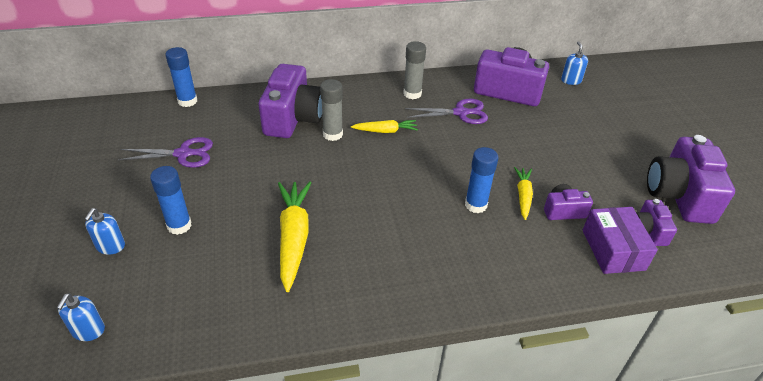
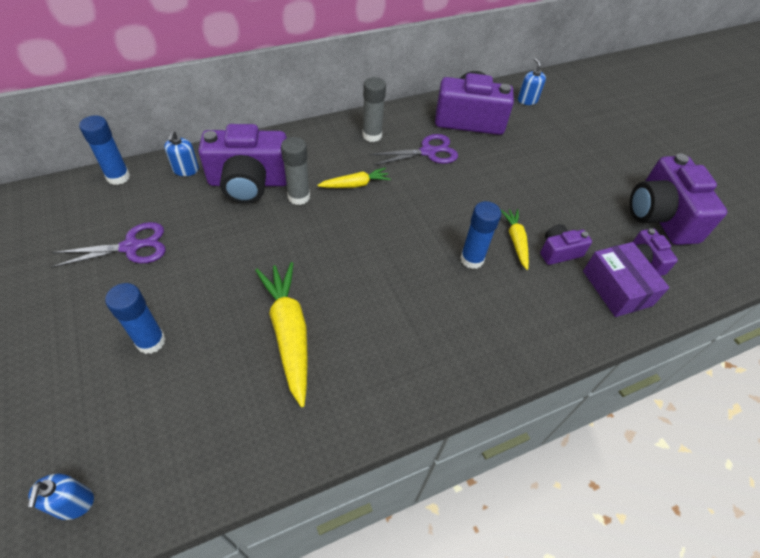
camera: 15 degrees left, 10 degrees up
(110, 246) = (72, 384): blue soap dispenser -> blue soap dispenser (186, 170)
(293, 118) = (249, 182): purple camera -> purple camera turned 90 degrees clockwise

